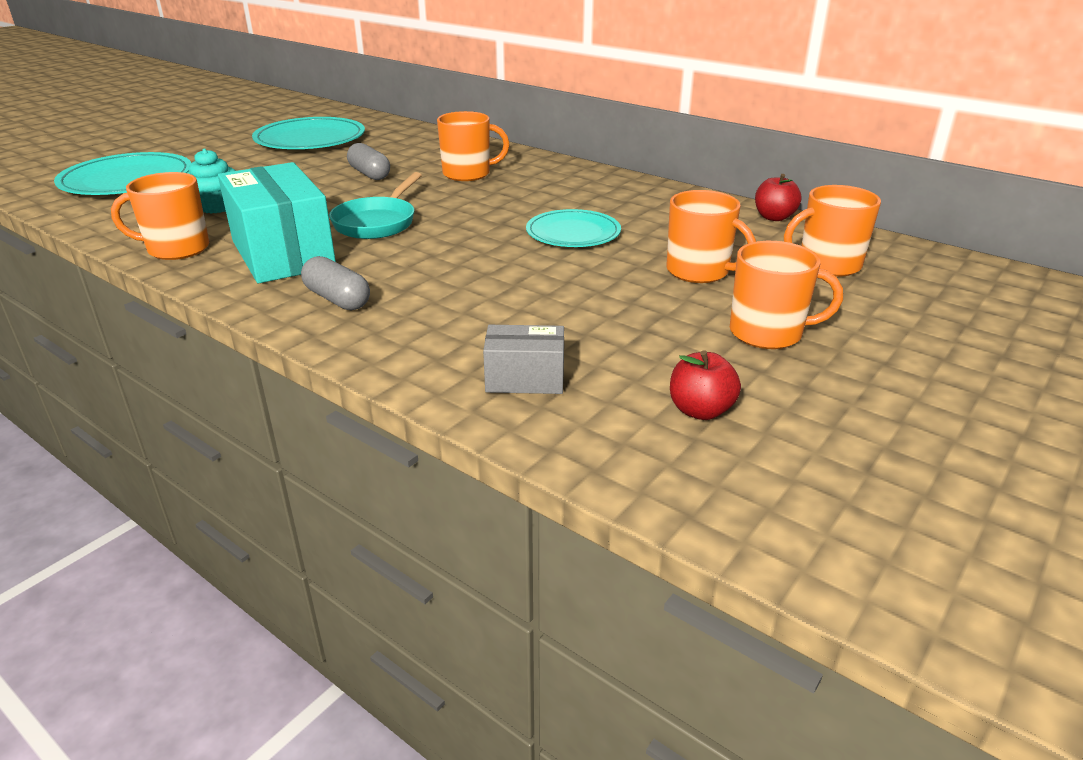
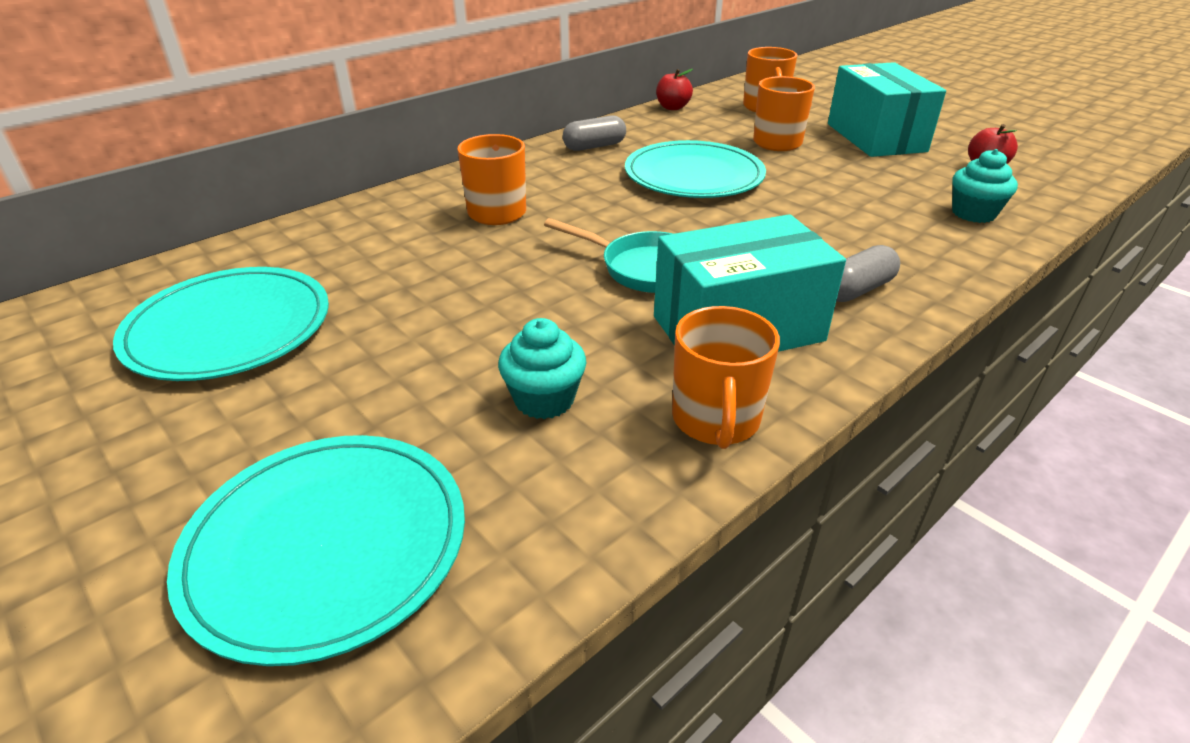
camera: 80 degrees left, 5 degrees up
(369, 174) = (458, 274): grey capsule -> grey capsule (594, 146)
(525, 379) = (973, 213): grey box -> turquoise cupcake
(573, 233) = (694, 175): turquoise plate -> turquoise plate, size x1.54
(768, 333) = (875, 137): orange mug -> turquoise box

